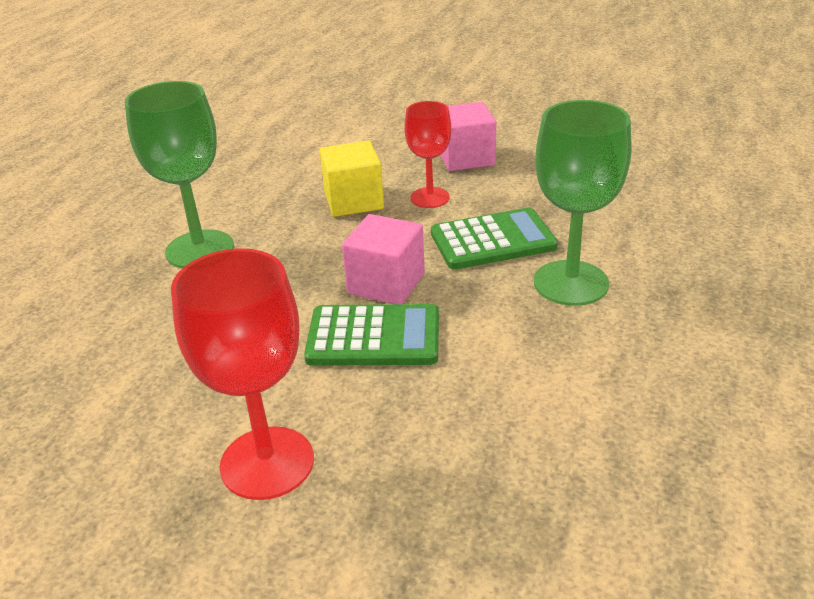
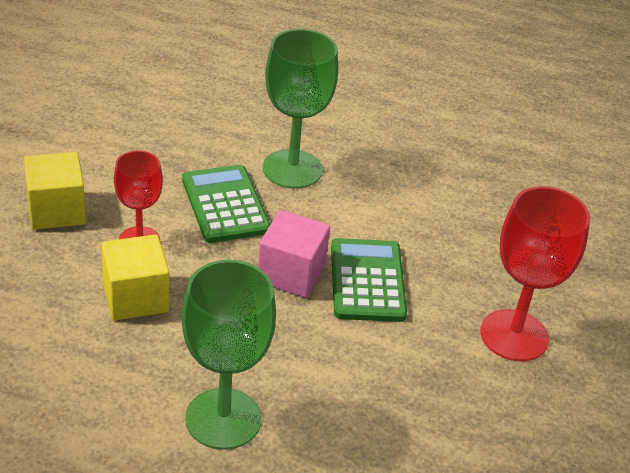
camera: 100 degrees left, 5 degrees up
(466, 158) = (56, 210): pink cube -> yellow cube

